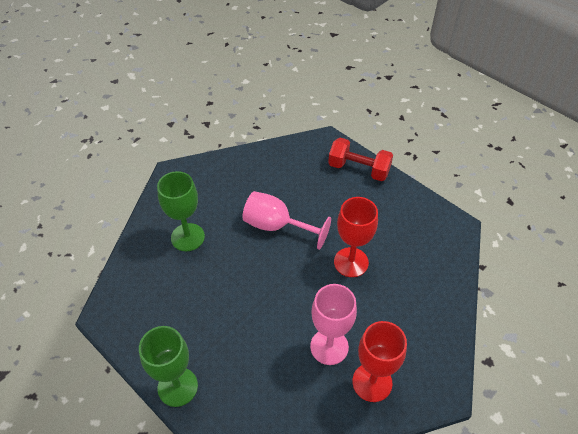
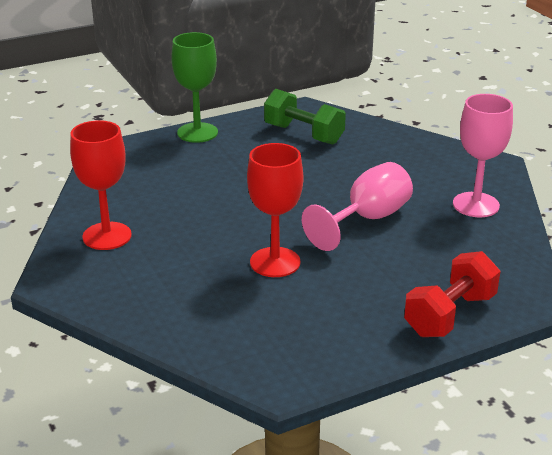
camera: 110 degrees right, 20 degrees down
(158, 299) = (303, 134): none -> green dumbbell
(187, 237) = (381, 159): green goblet -> none
(329, 347) = (170, 219): pink goblet -> pink goblet (475, 205)

